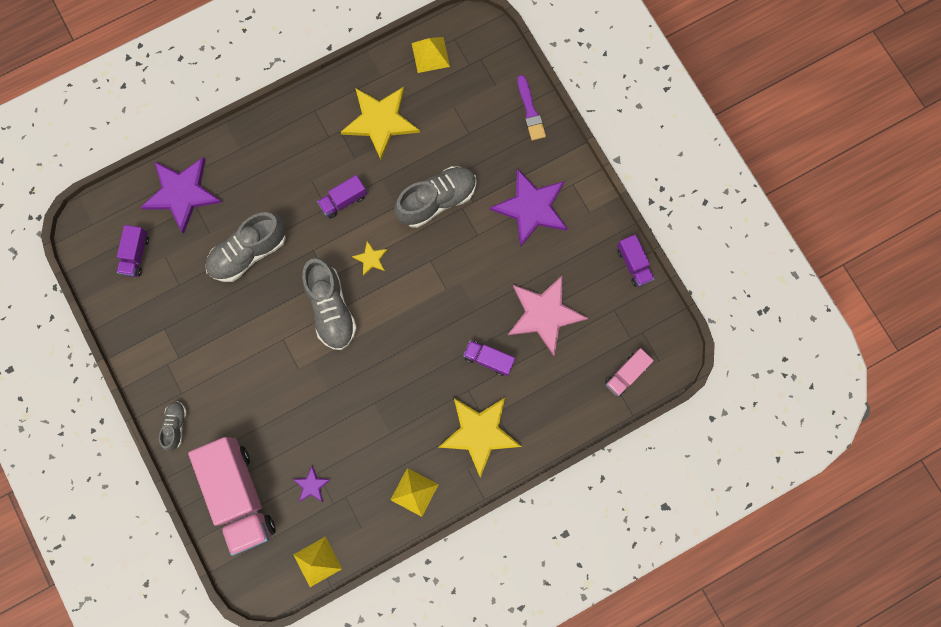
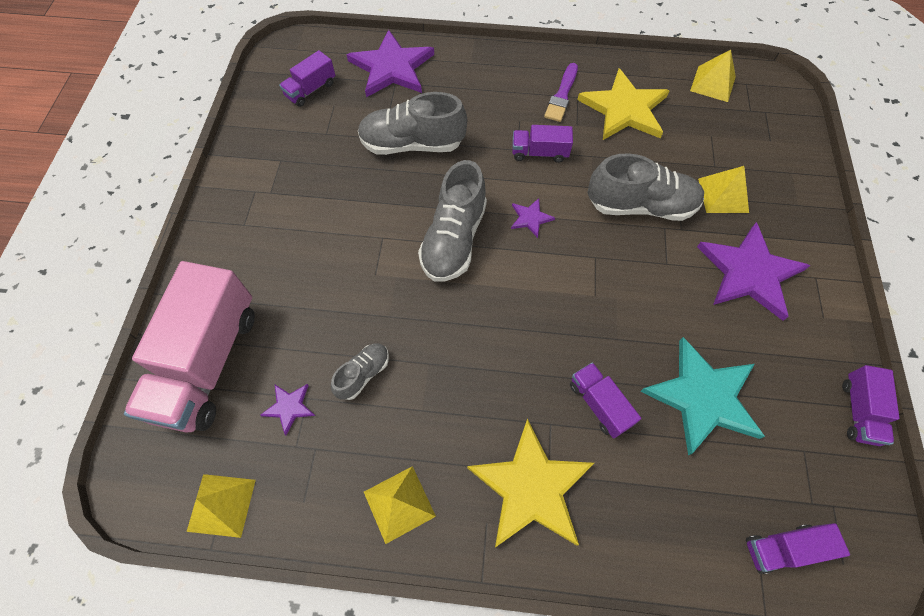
camera: 35 degrees right, 15 degrees down
(176, 425) = (211, 250): grey shoe -> grey shoe (363, 374)
(371, 259) = (530, 218): yellow star -> purple star
(486, 155) = (723, 195): none -> yellow pyramid
(530, 111) = (799, 182): purple brush -> purple brush (562, 95)
(544, 314) = (703, 397): pink star -> turquoise star
(626, 374) = (782, 548): pink truck -> purple truck

